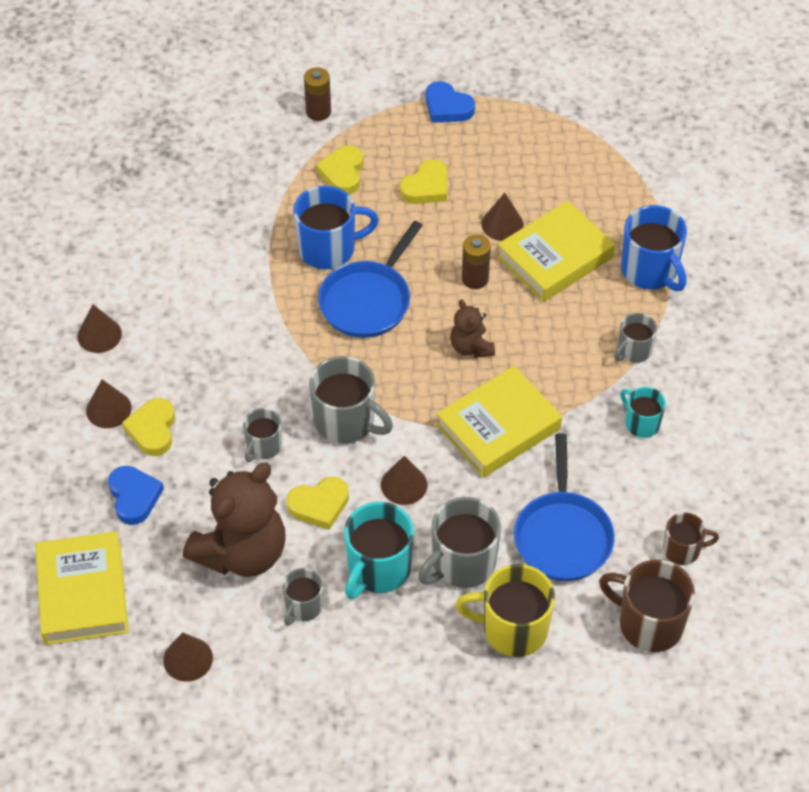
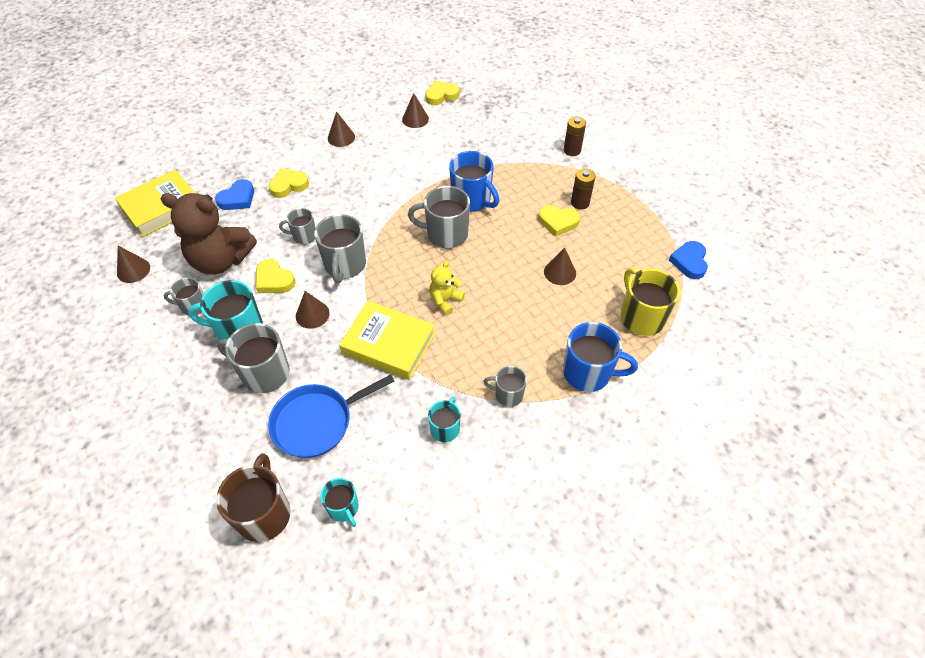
camera: 60 degrees right, 0 degrees up
(108, 409) = (292, 163): brown cone -> brown cone (415, 119)
(342, 173) = (535, 180): yellow heart -> yellow heart (441, 95)
(368, 300) = (446, 234): blue pan -> grey mug
(447, 107) = (631, 204): blue heart -> blue heart (689, 262)
(471, 347) = (445, 300): brown teddy bear -> yellow teddy bear
(475, 278) = (503, 278): brown battery -> brown battery (580, 203)
(513, 629) = (222, 426): yellow mug -> yellow mug (641, 317)
(555, 257) = (555, 312): yellow book -> none
(650, 271) = (588, 373): blue mug -> blue mug turned 105 degrees counterclockwise
(682, 550) = (343, 508): brown mug -> turquoise mug

